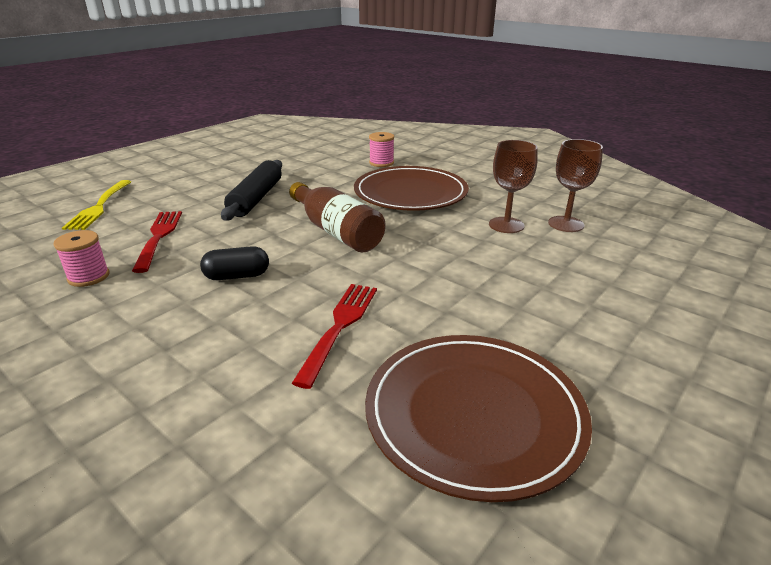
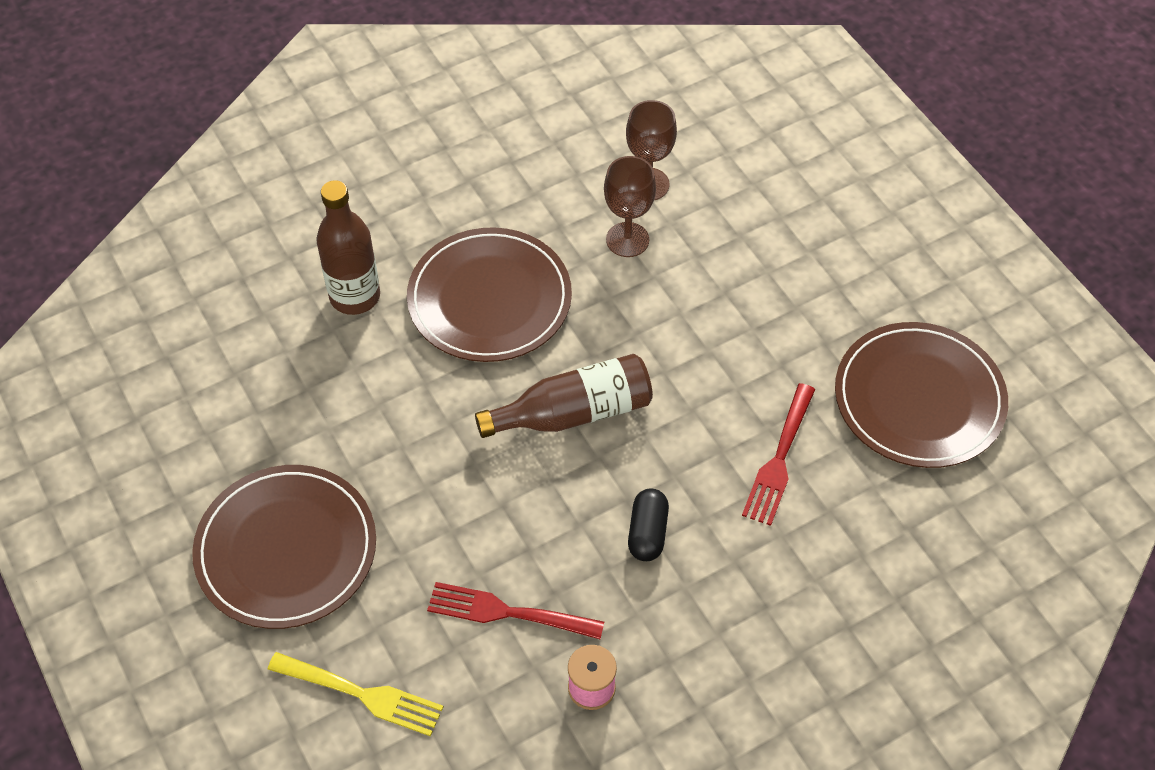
camera: 70 degrees left, 25 degrees up
(201, 175) = (286, 549): none -> brown plate
(256, 198) = (424, 485): black rolling pin -> none
(339, 327) = (779, 458): red fork -> red fork turned 105 degrees counterclockwise
(381, 163) = (355, 296): pink spool -> brown bottle

